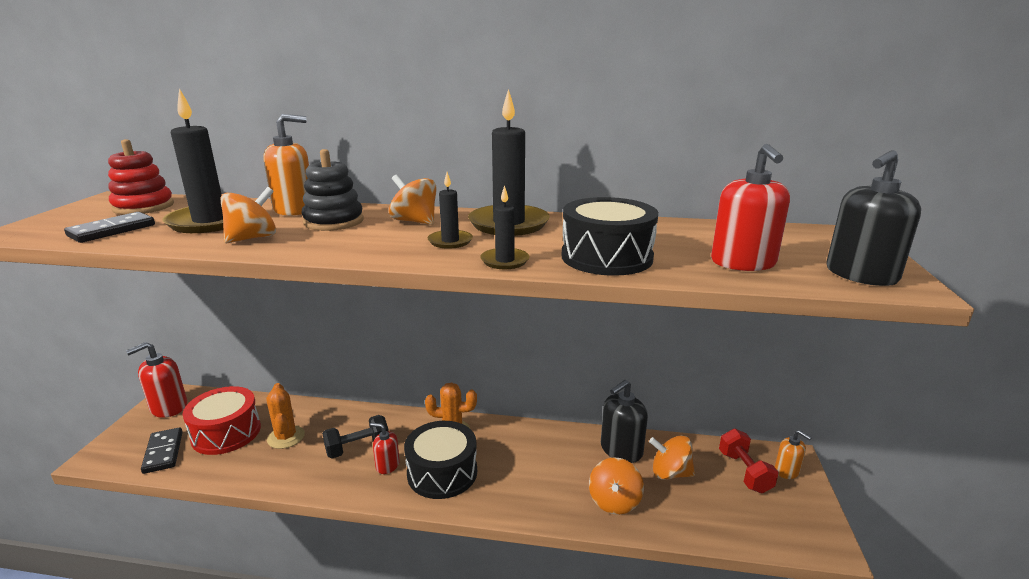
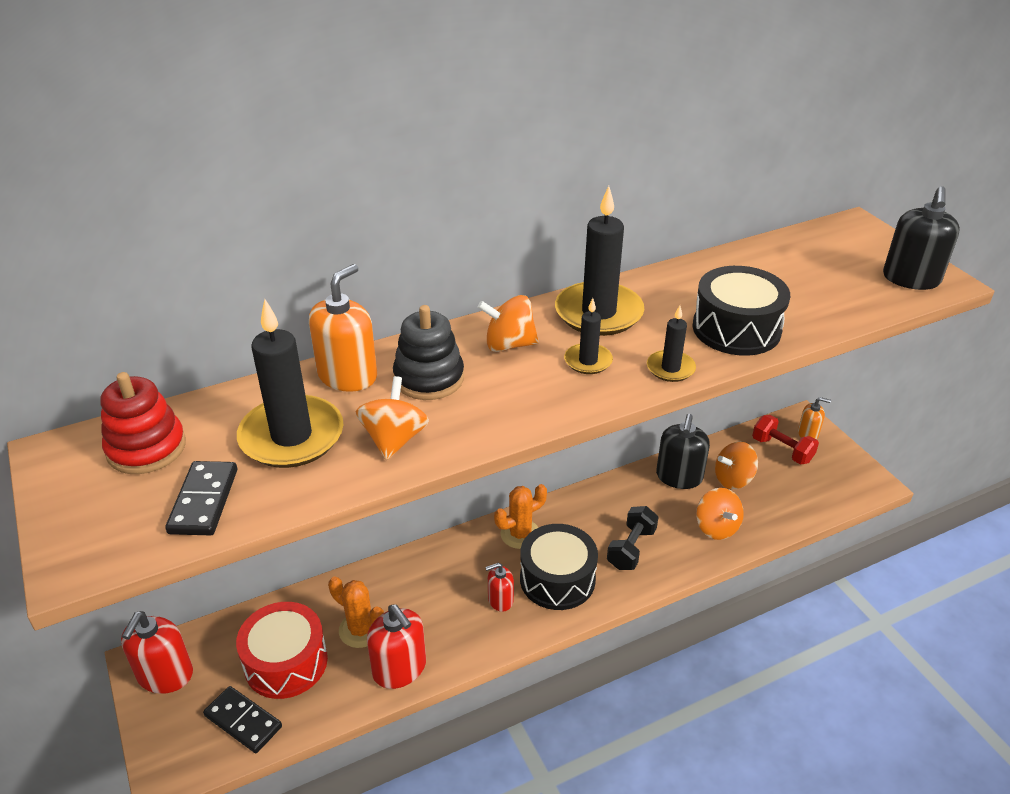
camera: 35 degrees left, 15 degrees up
(358, 448) = (450, 599): black dumbbell -> black dumbbell (631, 548)
(743, 262) = (831, 295): red soap dispenser -> red soap dispenser (399, 668)

